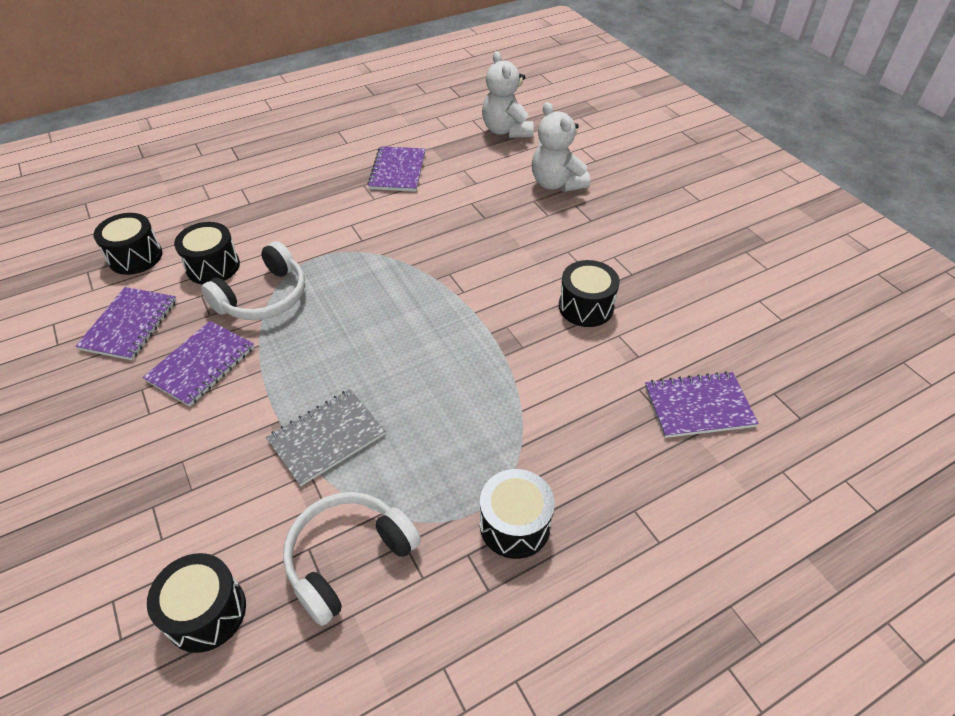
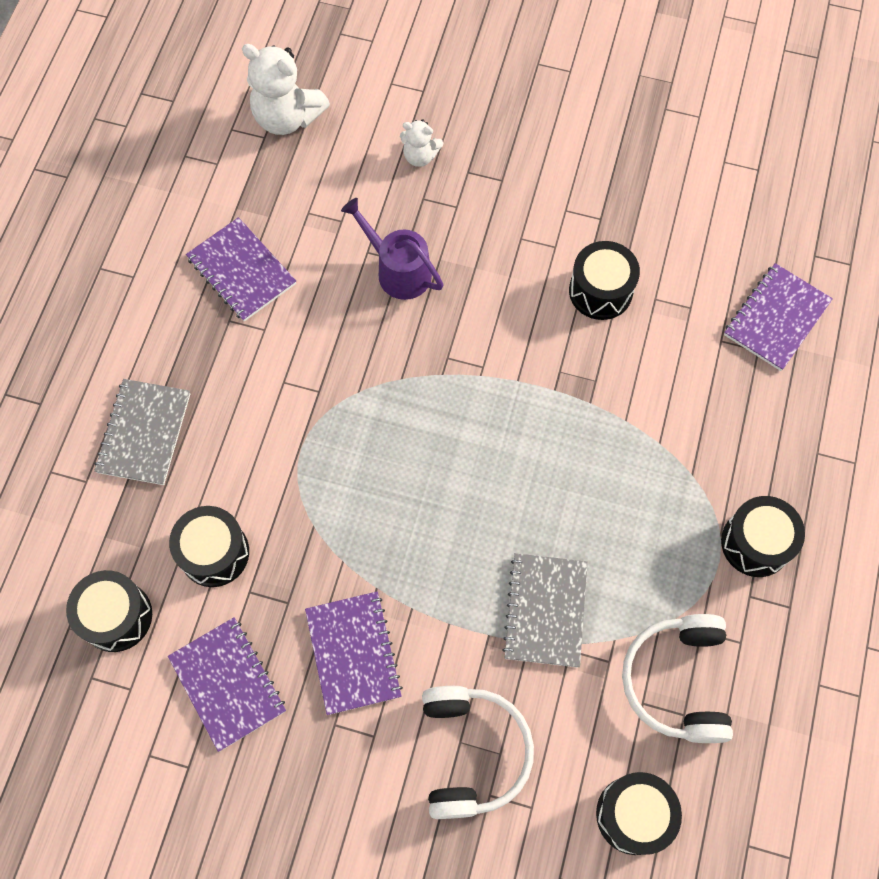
camera: 45 degrees left, 20 degrees up
(260, 199) = (144, 433): none -> grey notebook
(264, 297) = (312, 538): white headphones -> white headphones (472, 752)
(476, 220) = (398, 270): none -> purple watering can
(556, 183) = (420, 156): white teddy bear -> white teddy bear, size x0.54

